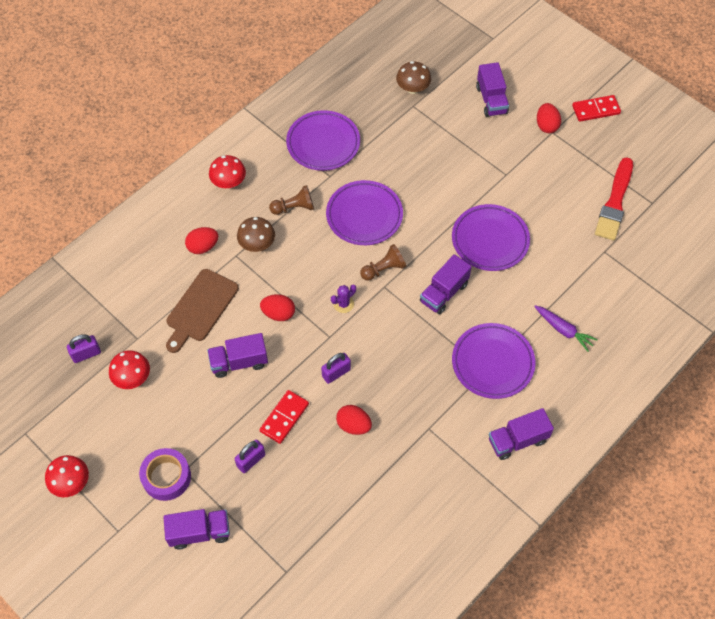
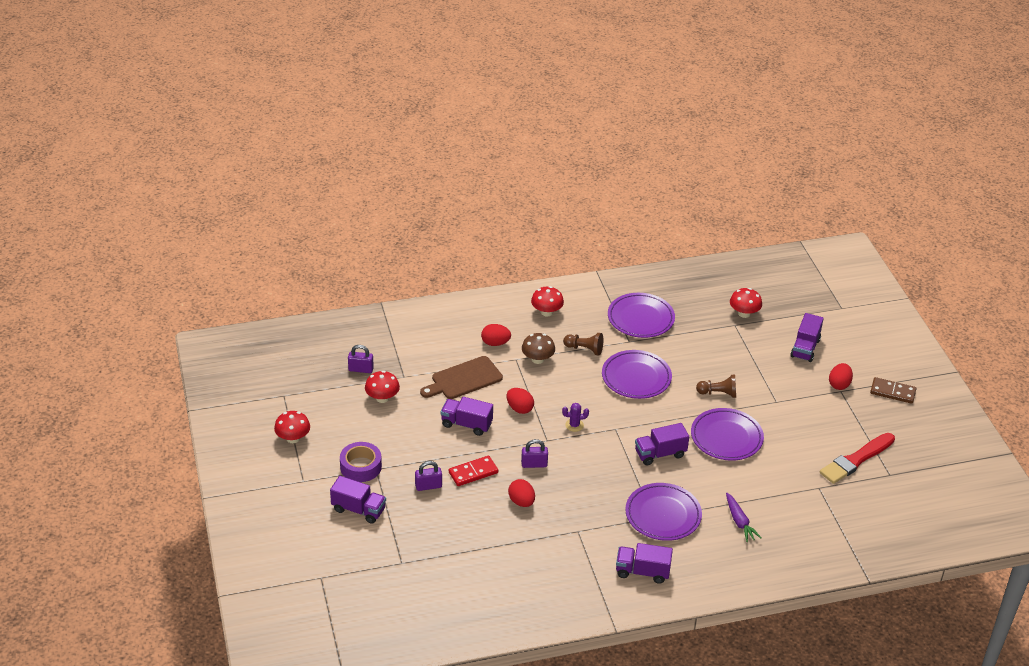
camera: 30 degrees right, 20 degrees down
(383, 269) = (624, 418): brown pawn -> brown pawn (718, 393)
(413, 88) = (744, 313): brown mushroom -> red mushroom
(596, 110) = (892, 392): red domino -> brown domino

